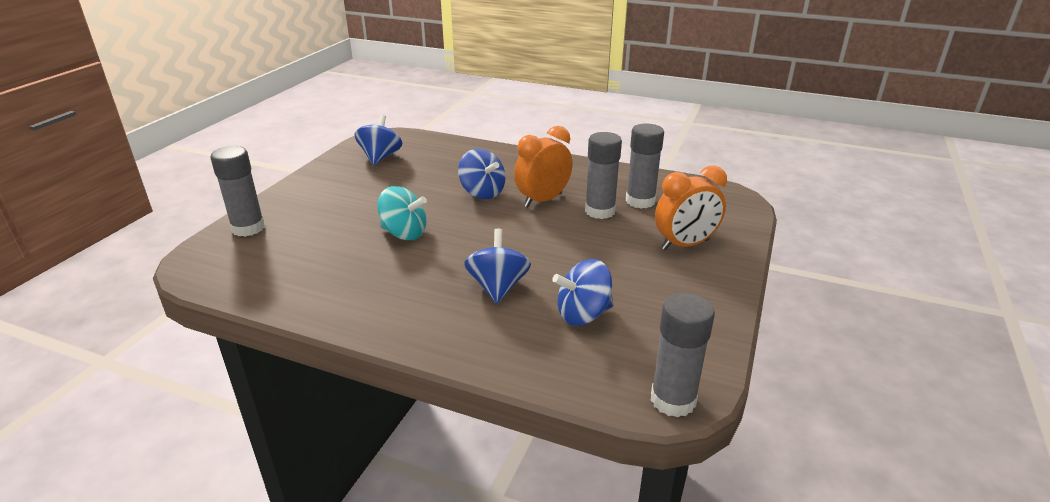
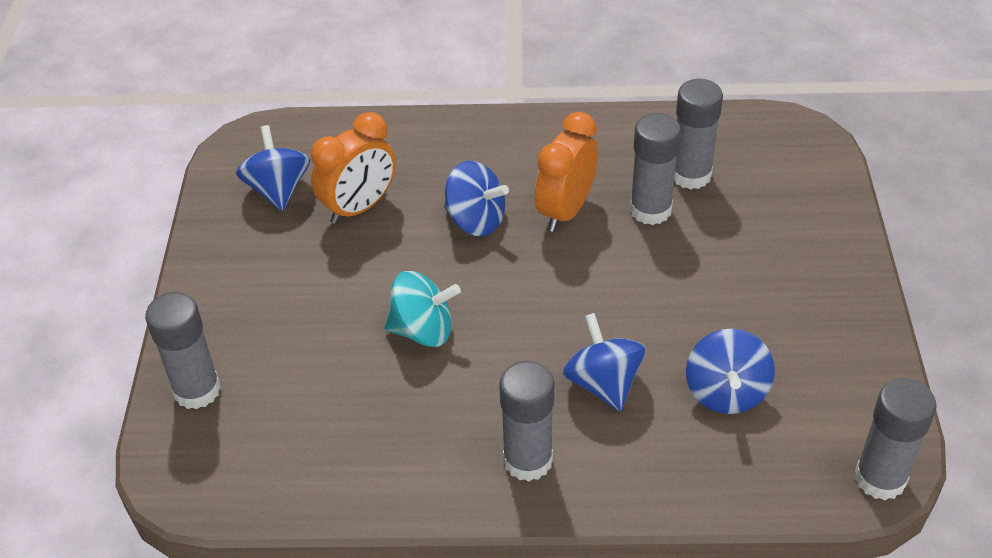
camera: 20 degrees left, 15 degrees up
(411, 314) = (528, 460): none -> grey glue stick
(583, 314) = (726, 392): blue spinning top -> blue spinning top turned 45 degrees counterclockwise
(685, 245) = (783, 239): orange clock -> orange clock (359, 207)

